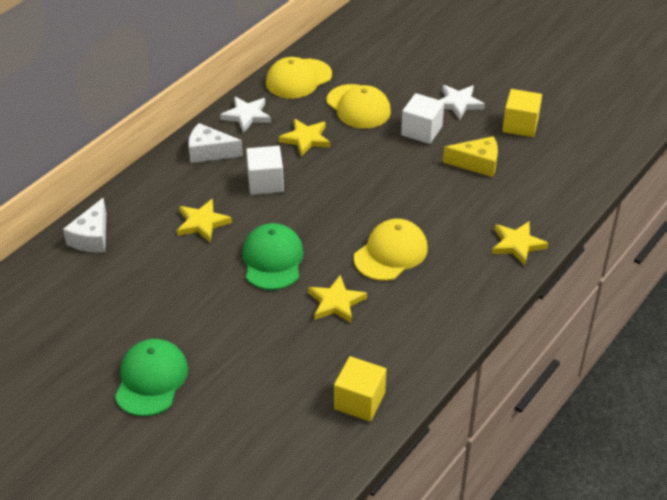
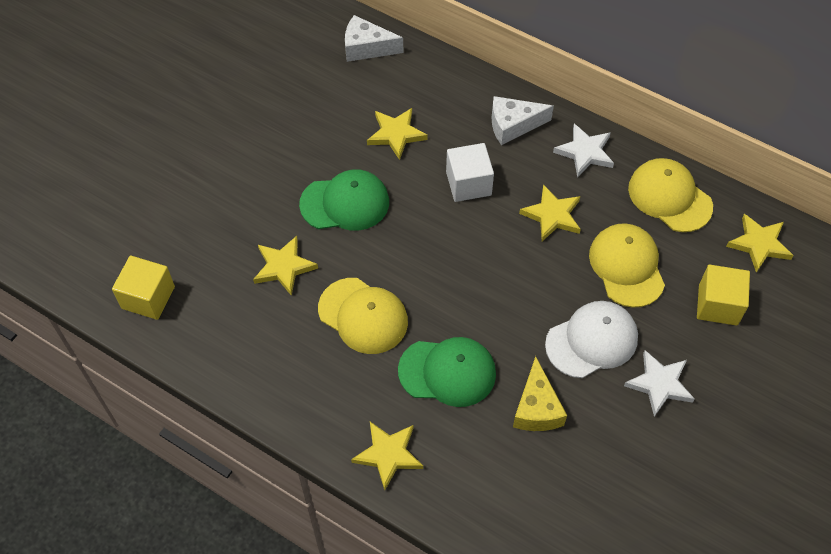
camera: 85 degrees right, 15 degrees up
(151, 379) = (180, 124): green cap -> green cap (447, 372)
(209, 152) = (513, 125): white cheese -> white cheese turned 105 degrees counterclockwise
(346, 44) = (759, 244): none -> yellow star
(358, 107) = (626, 266): yellow cap -> yellow cap turned 120 degrees clockwise
(421, 131) = (592, 341): white cube -> white cap
(520, 125) = (627, 463): yellow cube -> yellow cube (718, 305)

